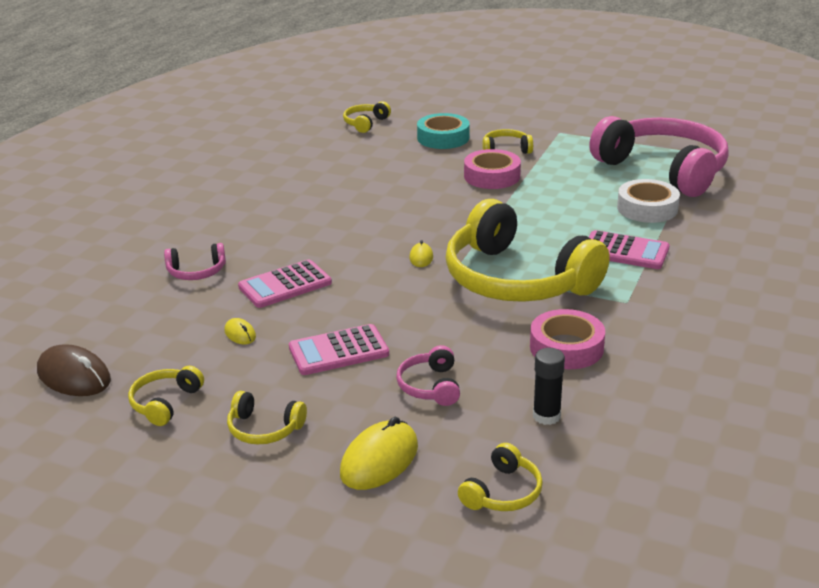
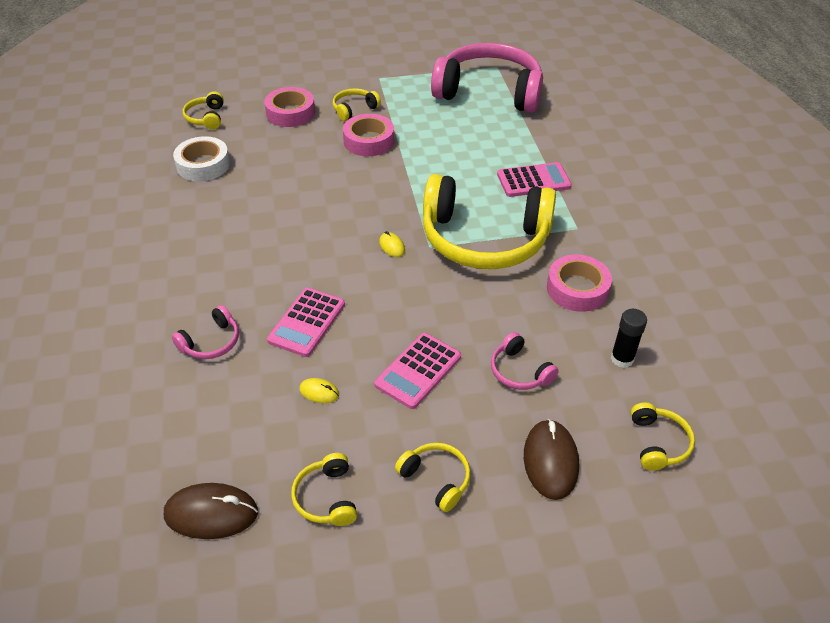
camera: 35 degrees left, 15 degrees up
(264, 429) = (436, 479): yellow headphones -> yellow headphones turned 120 degrees counterclockwise
(379, 460) = (550, 461): yellow mouse -> brown mouse
(443, 138) = (290, 113): turquoise tape -> pink tape
(647, 208) = (511, 133): white tape -> white tape (203, 165)

